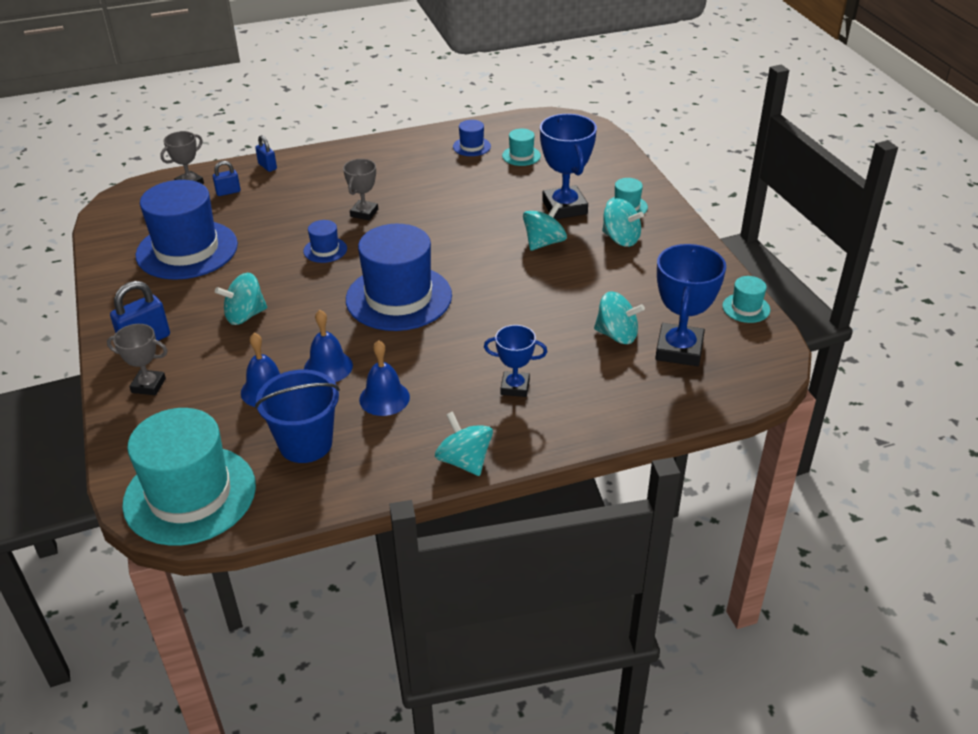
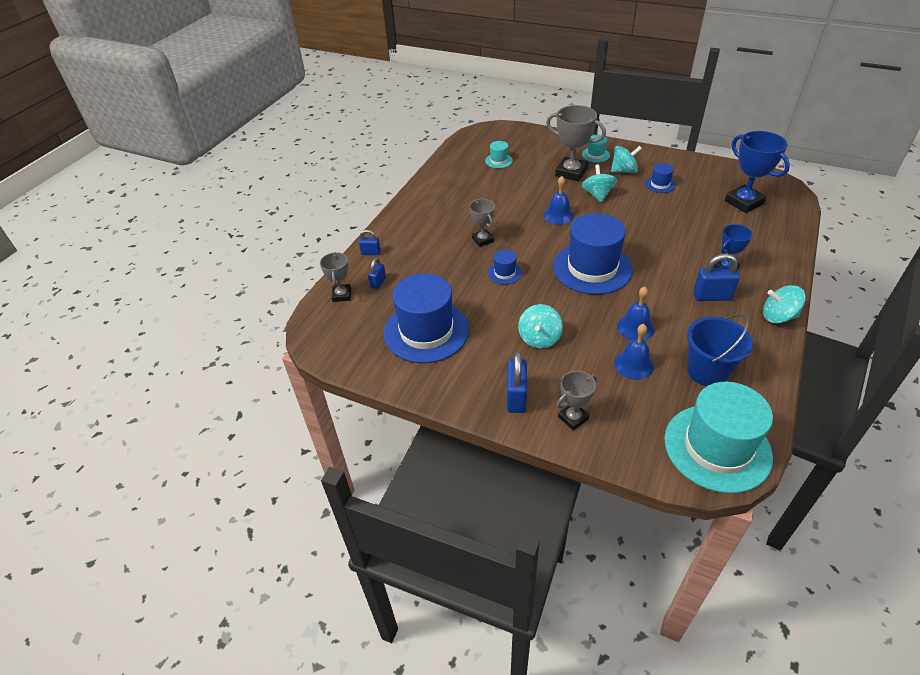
camera: 45 degrees left, 5 degrees up
(384, 398) = (690, 319): blue bell -> blue bell (558, 215)
(445, 397) = (711, 296): none -> blue padlock
(471, 146) = (464, 171): blue hat -> blue hat (660, 184)
(564, 207) = (571, 172): blue trophy -> grey trophy
(617, 335) = (711, 214): turquoise spinning top -> none
(746, 308) = (728, 167): turquoise hat -> none

